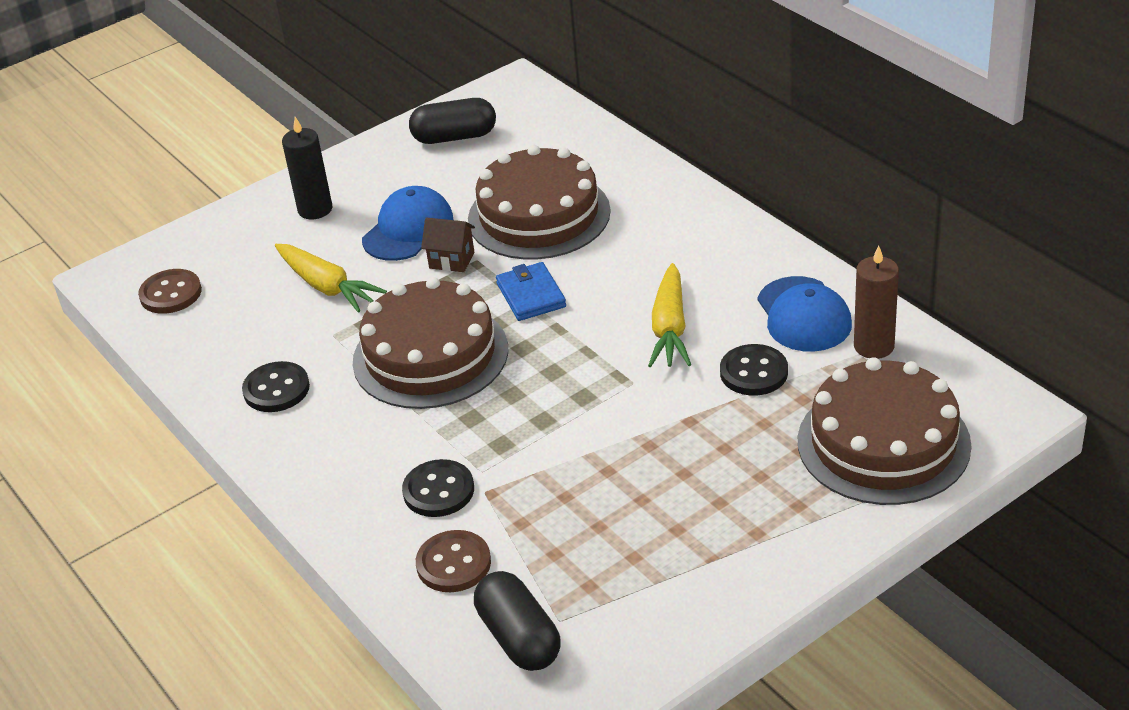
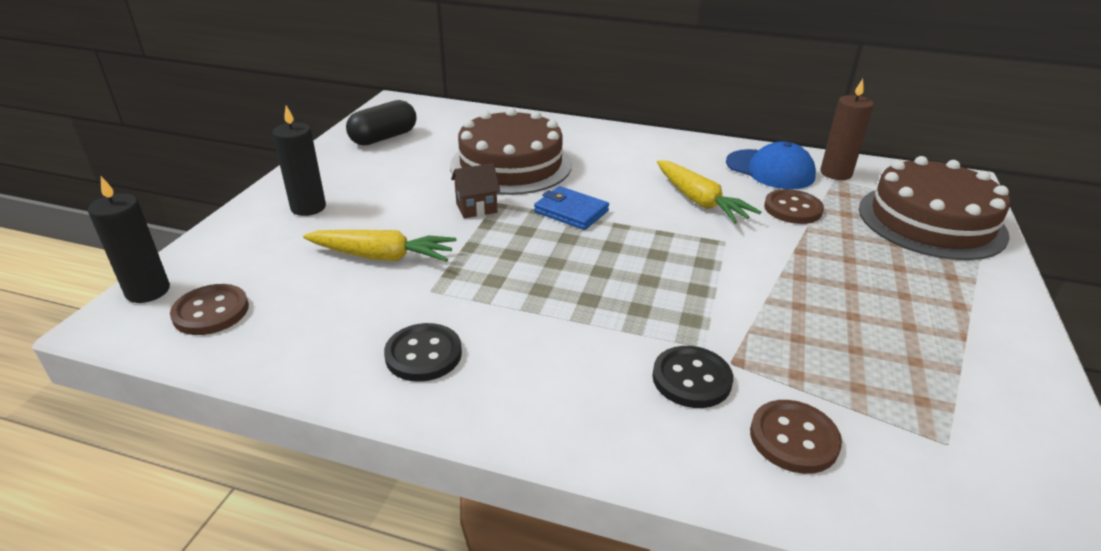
camera: 40 degrees left, 5 degrees down
(144, 257) = (148, 291): none -> black candle
(408, 229) = (413, 199): blue cap -> none
(430, 355) = (542, 276): brown cake -> none
(519, 637) = (945, 479): black capsule -> none
(753, 372) = (792, 209): black button -> brown button

